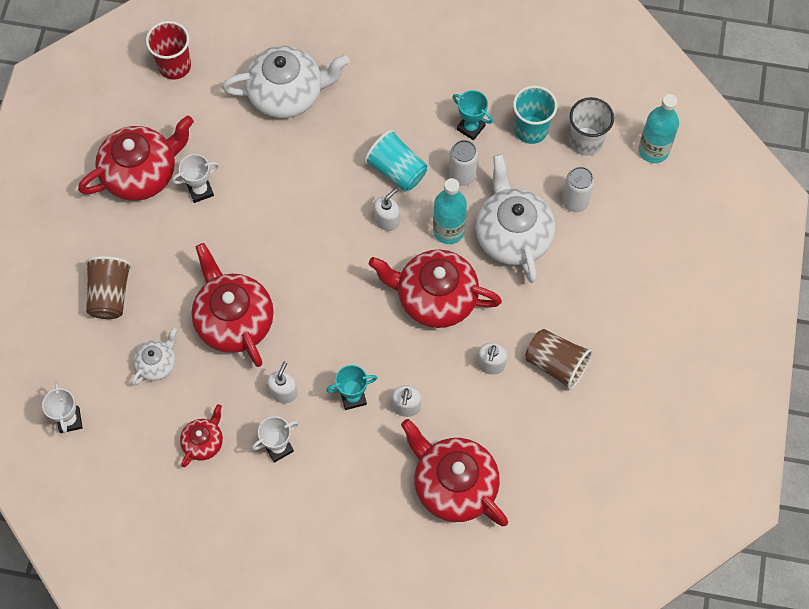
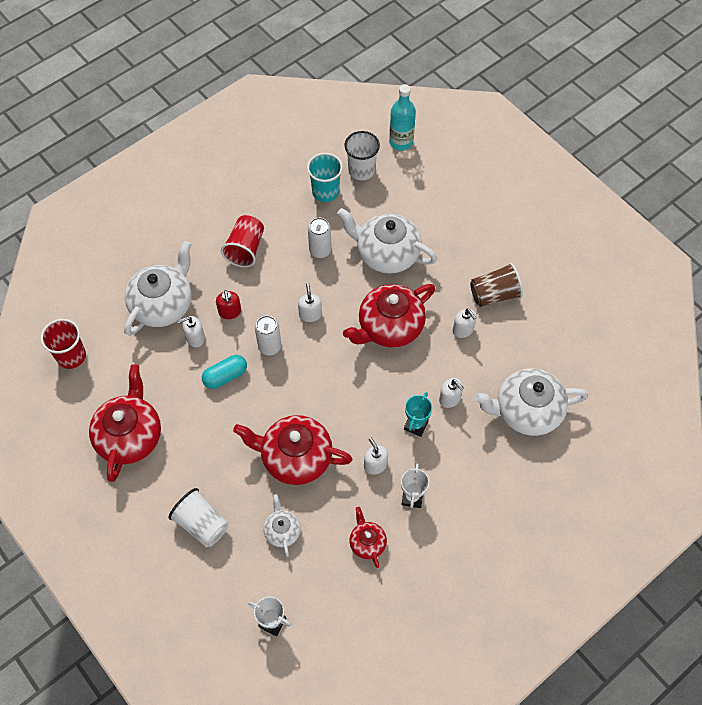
camera: 50 degrees left, 5 degrees down
(110, 294) = (202, 524): brown cup -> white cup
(200, 190) = (180, 408): white trophy -> none
(262, 201) = (225, 376): none -> turquoise capsule
(277, 146) = (195, 338): none -> white soap dispenser
(328, 153) = (230, 312): none -> red soap dispenser
(396, 170) = (281, 283): turquoise cup -> none
(405, 113) = (245, 249): none -> red cup
(448, 231) = (350, 285): turquoise bottle -> none
(454, 485) = (526, 411): red teapot -> white teapot
(470, 127) = (292, 222): turquoise trophy -> none
(575, 201) = (396, 205): white can -> white can (269, 346)

